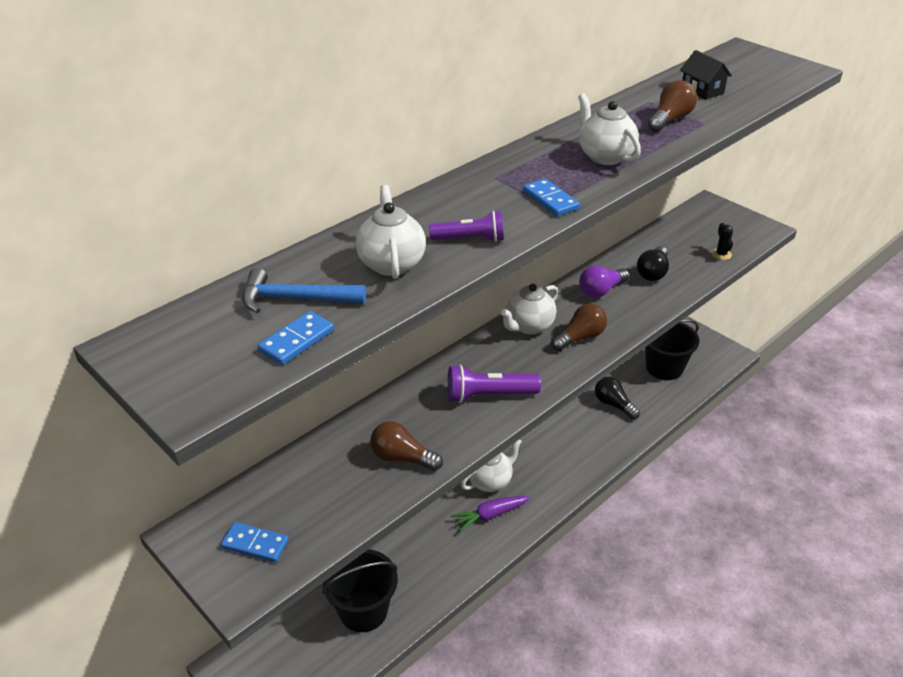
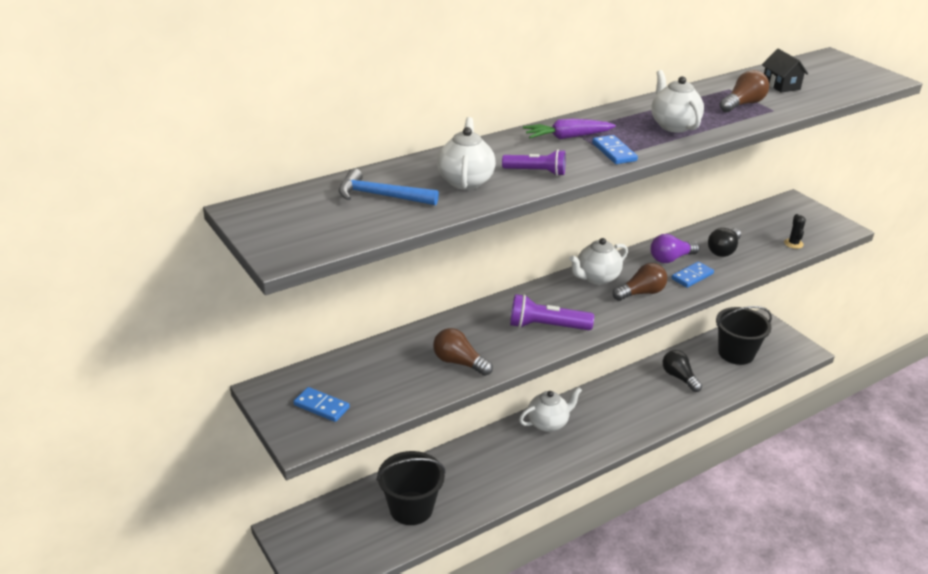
camera: 10 degrees right, 5 degrees down
(297, 341) = (374, 223): blue domino -> blue domino (692, 276)
(490, 515) = (541, 451): purple carrot -> purple carrot (567, 137)

